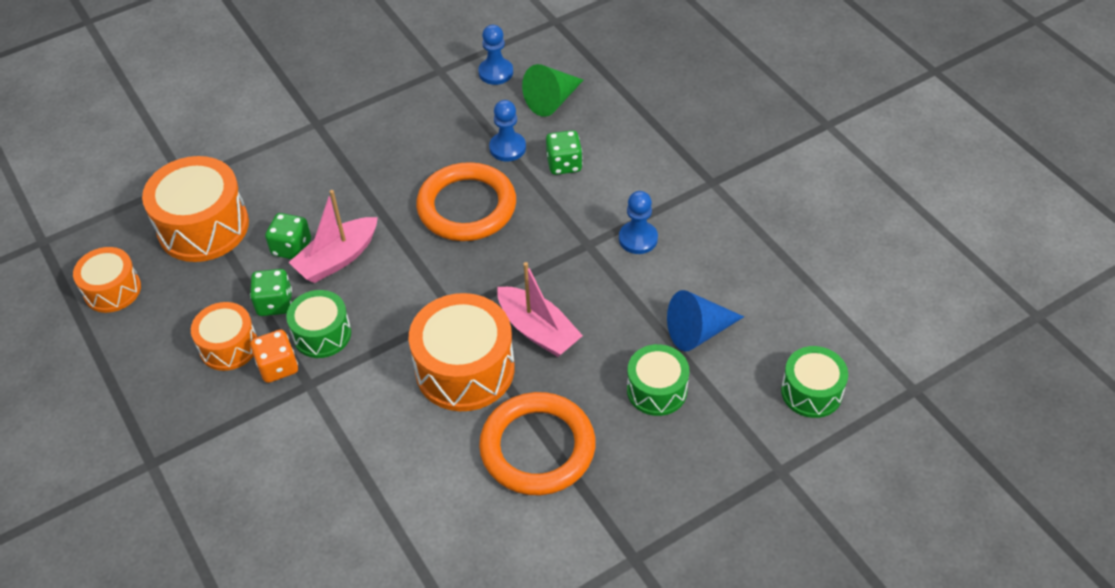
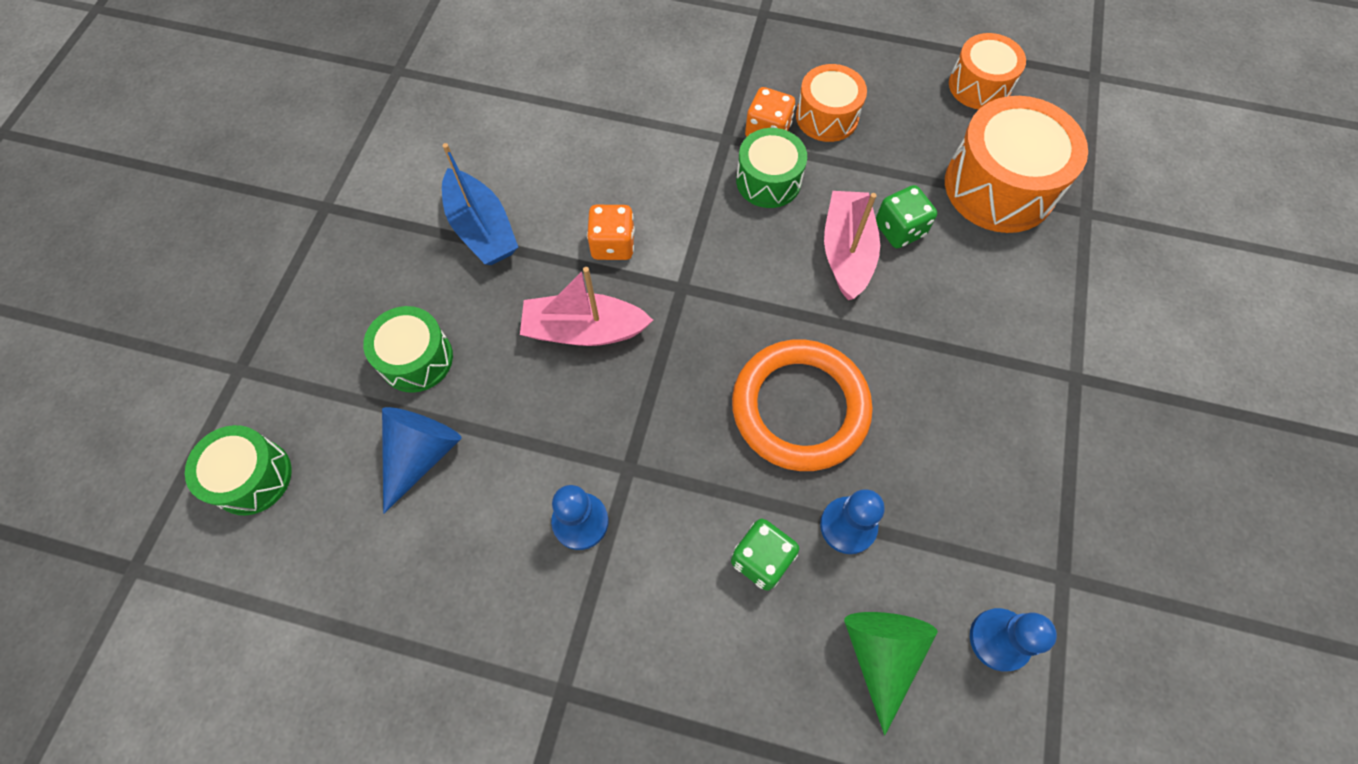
camera: 135 degrees right, 15 degrees up
(275, 303) = (841, 174): green dice -> none
(465, 369) = (613, 245): orange drum -> orange dice
(537, 447) = (482, 229): orange ring -> blue boat

